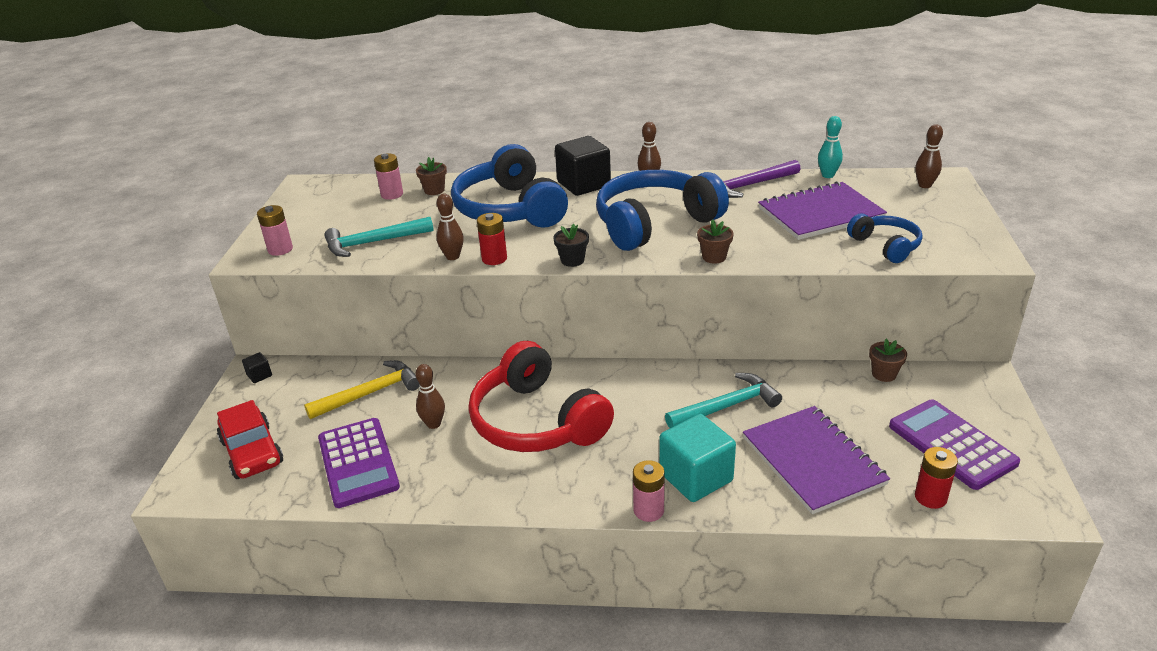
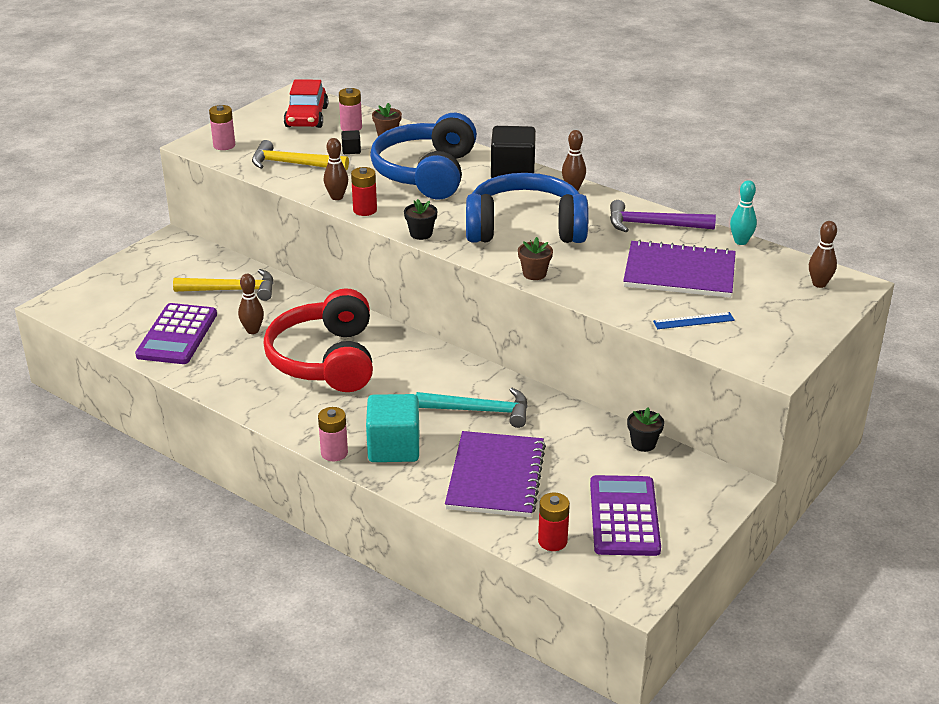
camera: 30 degrees right, 0 degrees up
(252, 452) = (118, 298): red car -> red car (307, 117)
(259, 375) = (171, 246): black cube -> black cube (351, 150)
(373, 242) = (293, 164): turquoise hammer -> yellow hammer
(884, 374) = (643, 444): brown flower pot -> black flower pot
(885, 246) = (693, 321): blue headphones -> blue ruler

